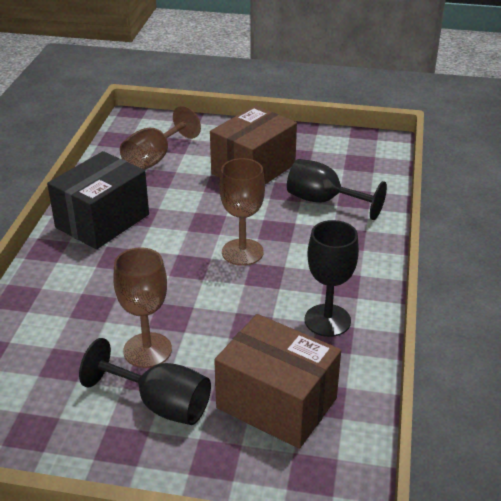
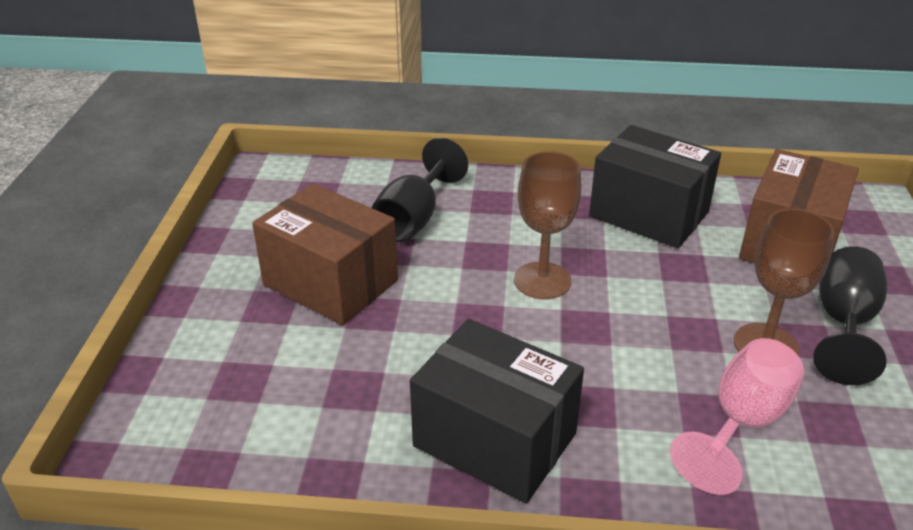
camera: 95 degrees left, 0 degrees up
(79, 319) = (742, 422): none -> pink goblet
(154, 159) = (289, 400): brown goblet -> none
(327, 320) = (649, 214): black goblet -> black box

